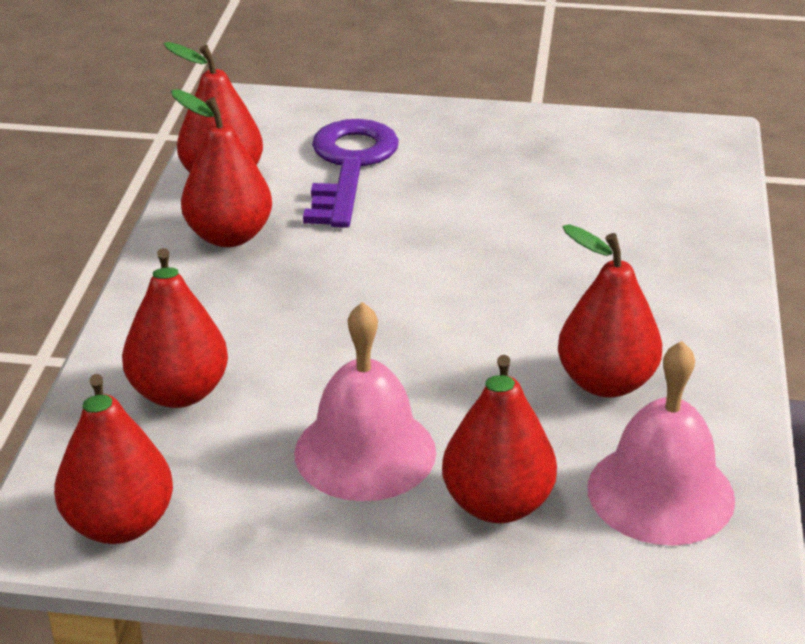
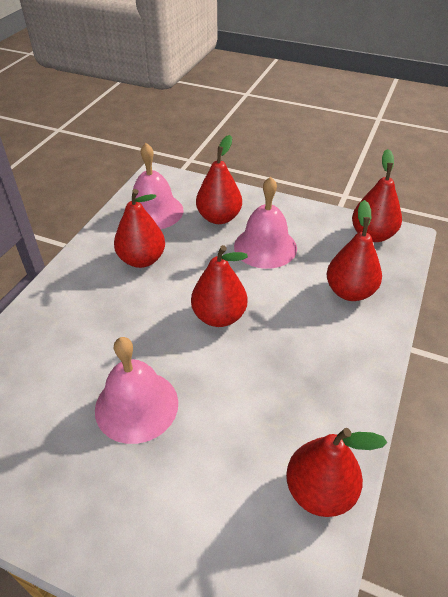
camera: 165 degrees left, 10 degrees up
(229, 236) = (318, 412): red pear -> red pear (219, 316)
(349, 166) = (211, 482): purple key -> none
(475, 206) = (136, 405): none -> pink bell

